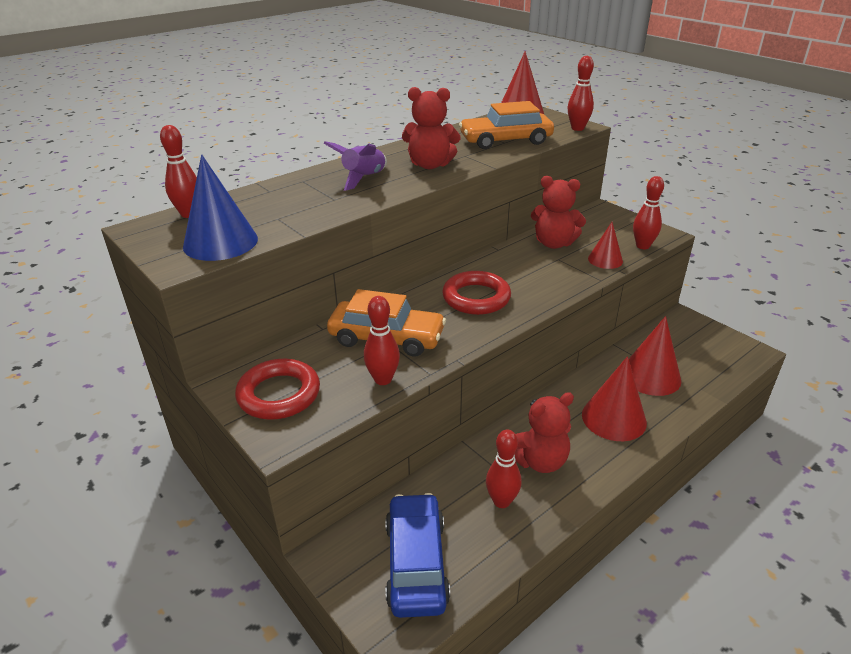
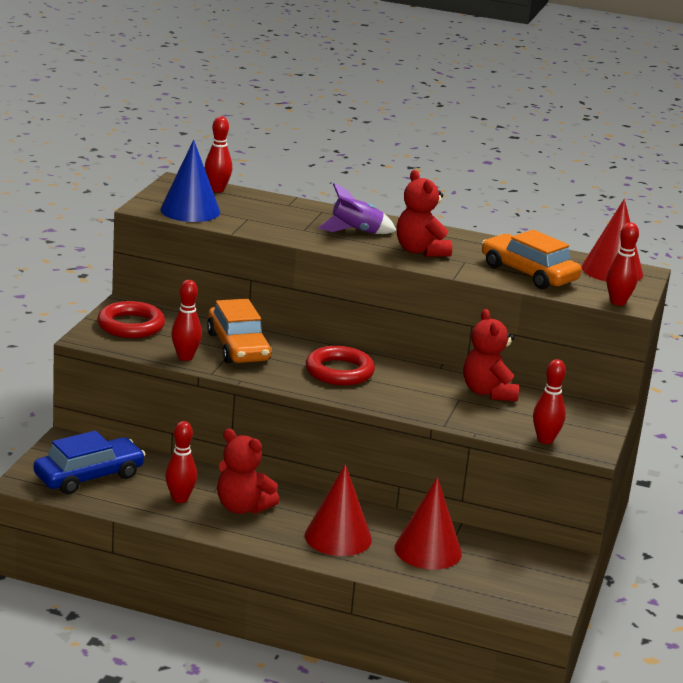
camera: 55 degrees right, 10 degrees down
(605, 260) = (487, 423): red cone -> none

